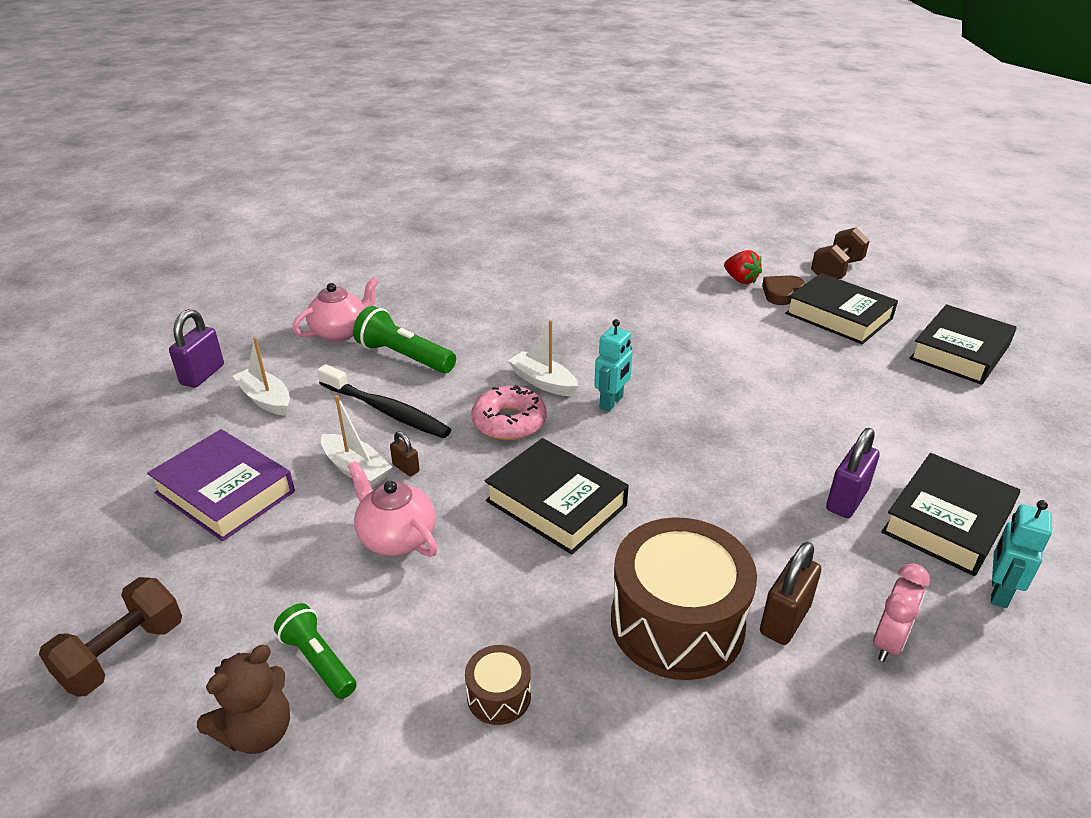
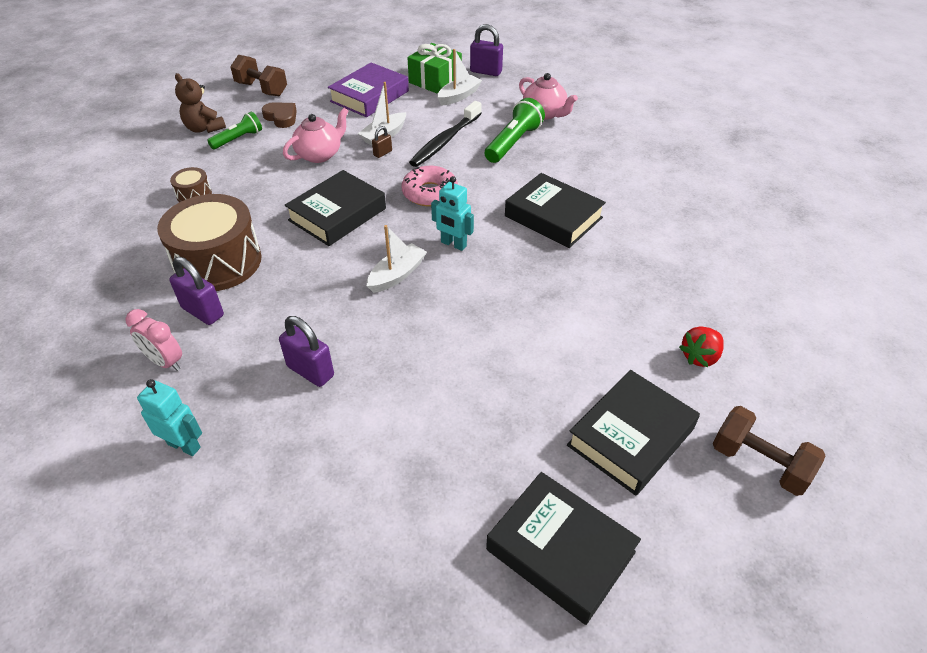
camera: 90 degrees right, 10 degrees up
(206, 422) = (435, 80): none -> green gift
(543, 382) = (482, 209): white boat -> white boat (397, 275)
(781, 293) = (676, 390): brown heart -> brown heart (281, 117)
(784, 620) = (203, 312): brown padlock -> purple padlock
(947, 521) = (270, 436): black book -> black book (553, 217)

